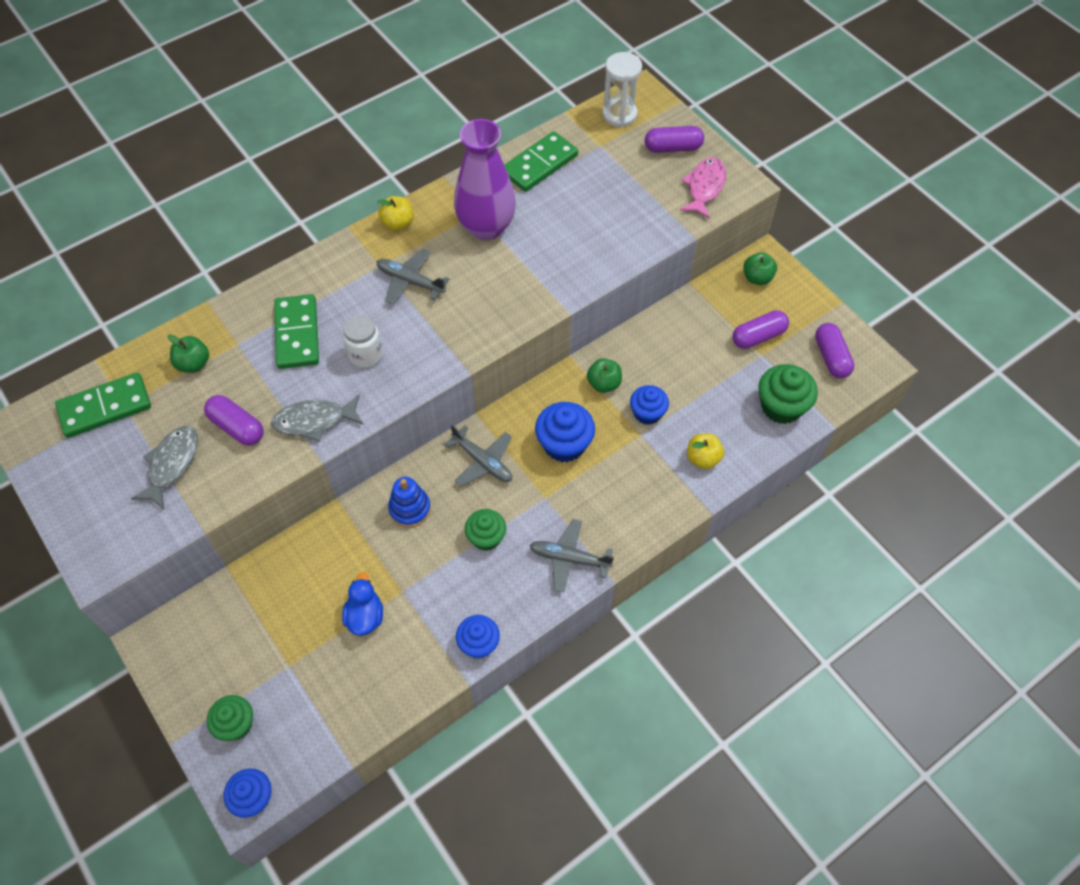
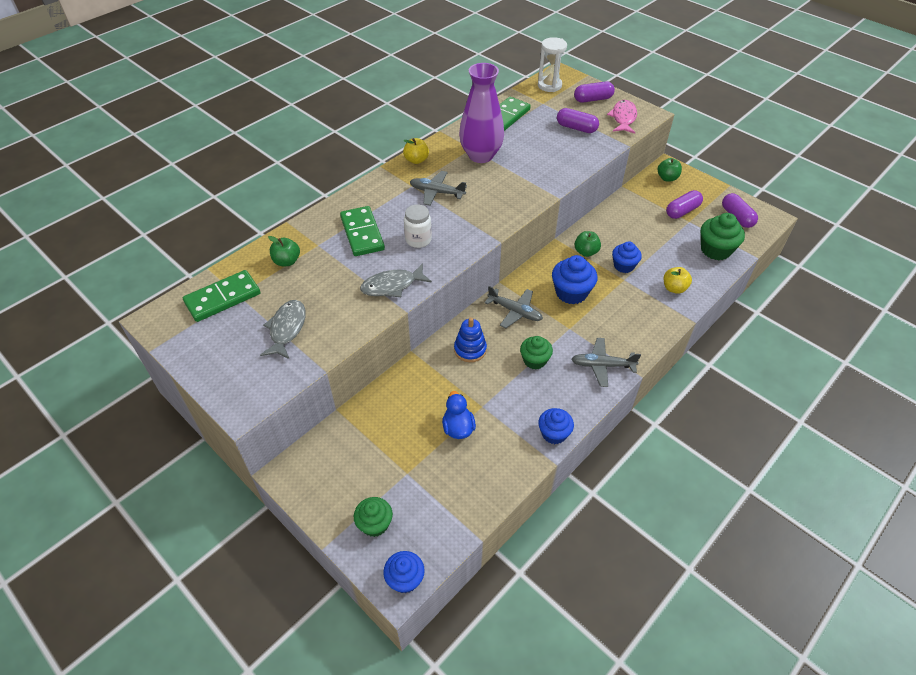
camera: 10 degrees left, 10 degrees down
(237, 427) = (332, 297): purple capsule -> purple capsule (576, 128)

